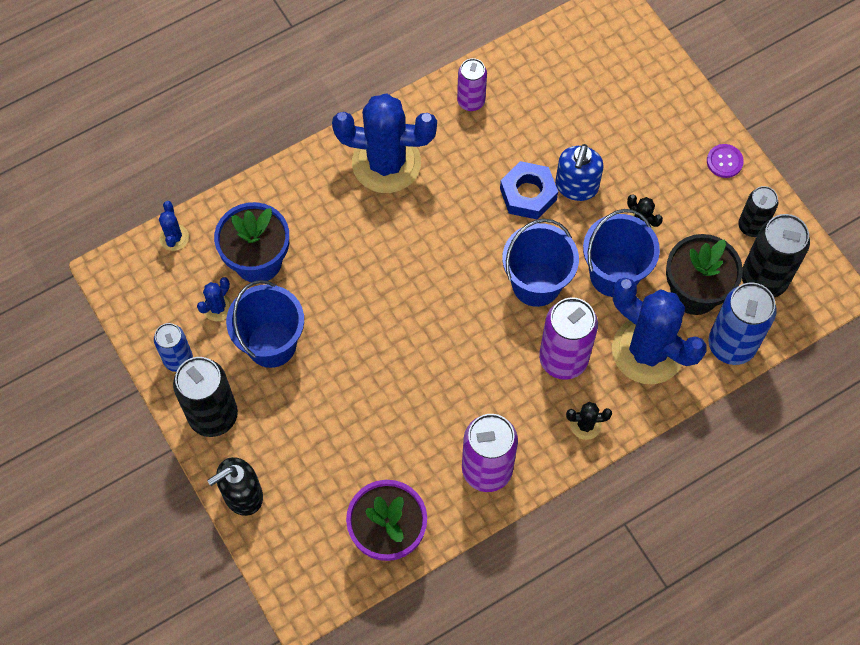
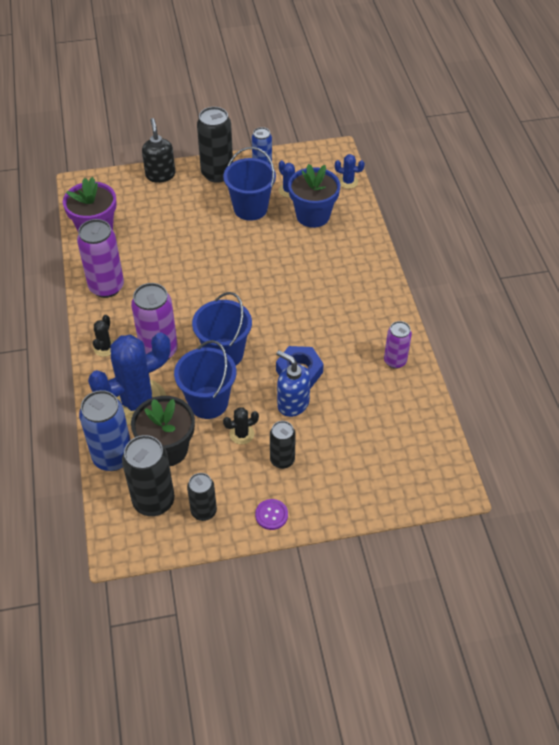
camera: 110 degrees right, 15 degrees down
(386, 163) = (360, 297): blue cactus -> none
(654, 173) = (282, 460): none -> black can

